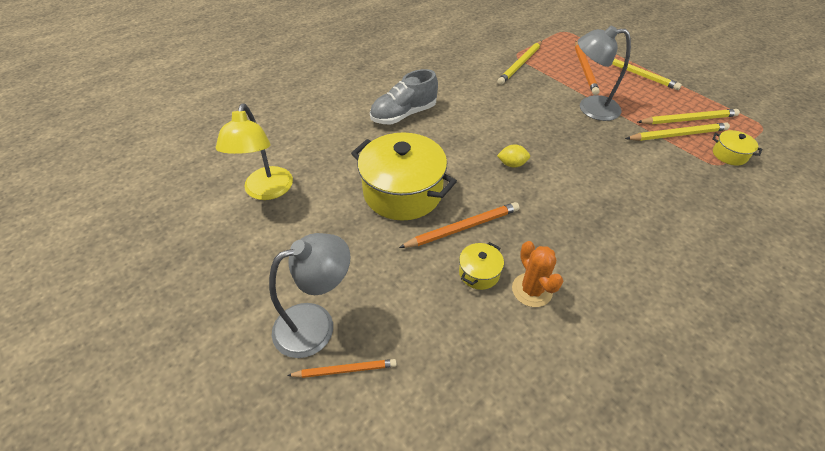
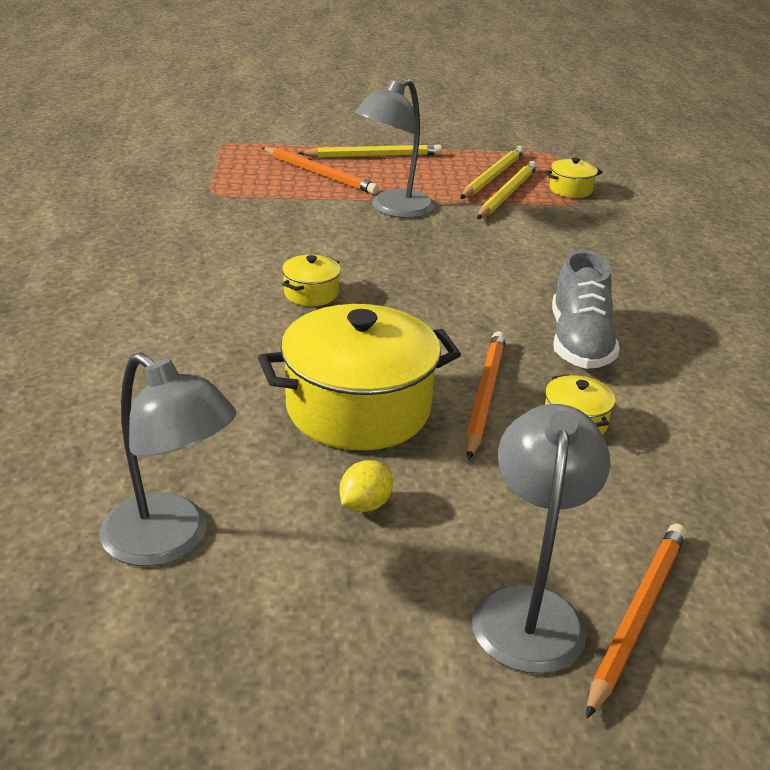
camera: 55 degrees left, 15 degrees down
(266, 191) = (170, 541): yellow lamp -> grey lamp
(345, 370) = (636, 616): orange pencil -> orange pencil, size x1.54
(403, 114) = (192, 328): grey shoe -> grey shoe (579, 343)
(474, 128) = (311, 293): none -> yellow pot
(512, 164) = (418, 305): yellow lemon -> yellow lemon (365, 504)
(520, 64) = (238, 200): yellow pencil -> none
(532, 290) = (637, 400): orange cactus -> none

